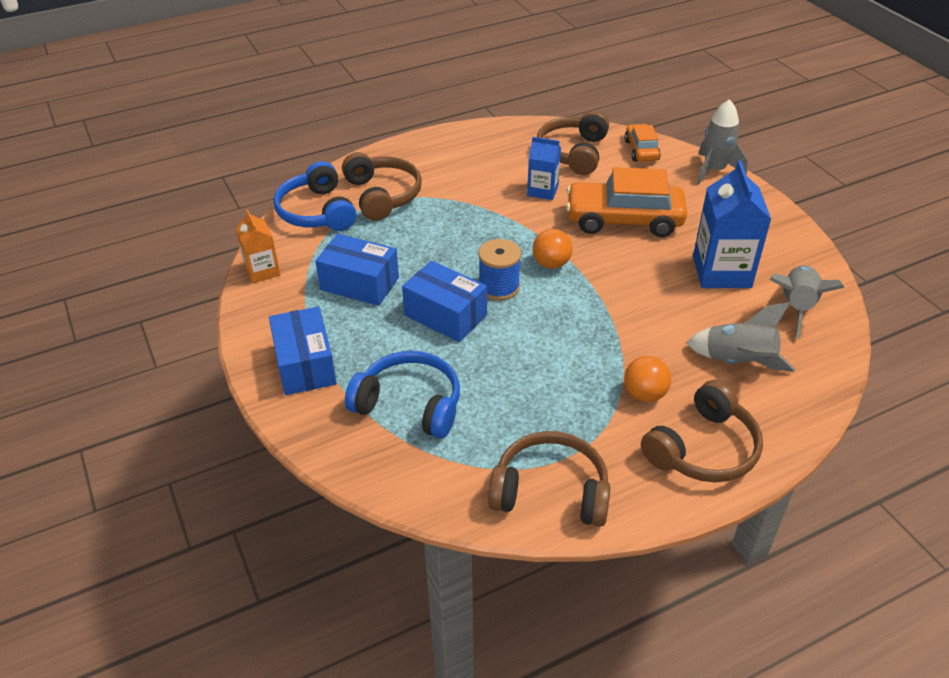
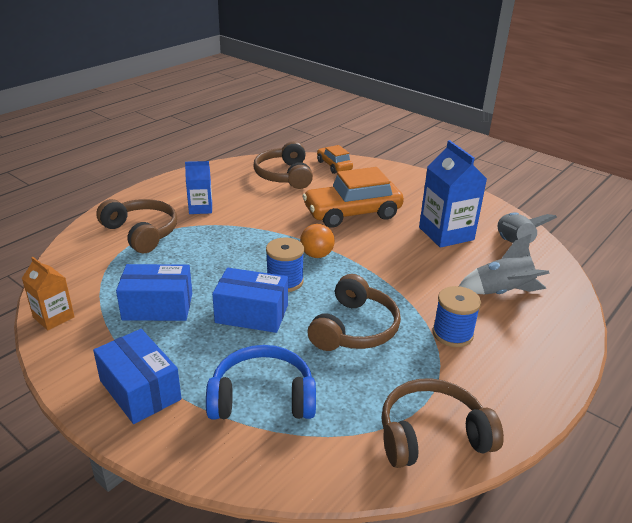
camera: 25 degrees left, 10 degrees down
(317, 212) = (85, 257): blue headphones -> none
(542, 191) = (277, 205): blue carton -> blue carton (200, 208)
(644, 394) = (452, 334): orange ball -> blue spool
(703, 449) = (524, 363): brown headphones -> brown headphones (354, 328)
(714, 170) = (394, 170): grey rocket -> none

